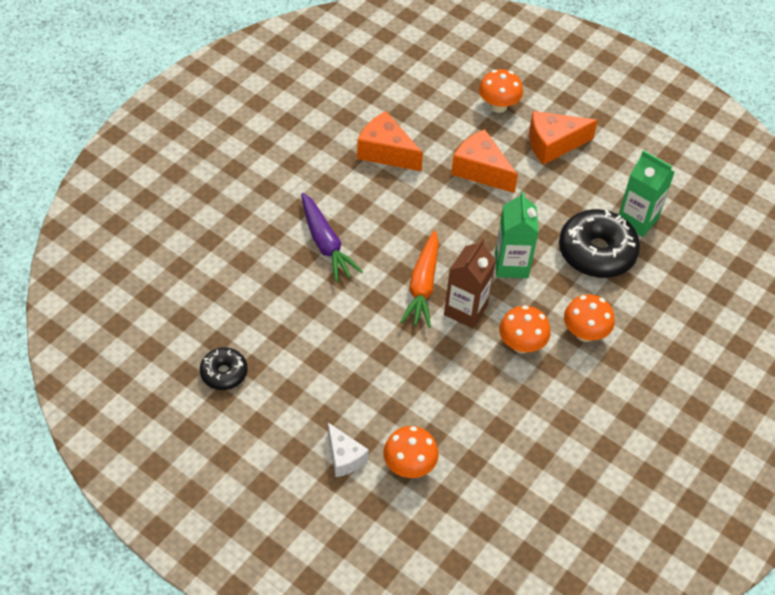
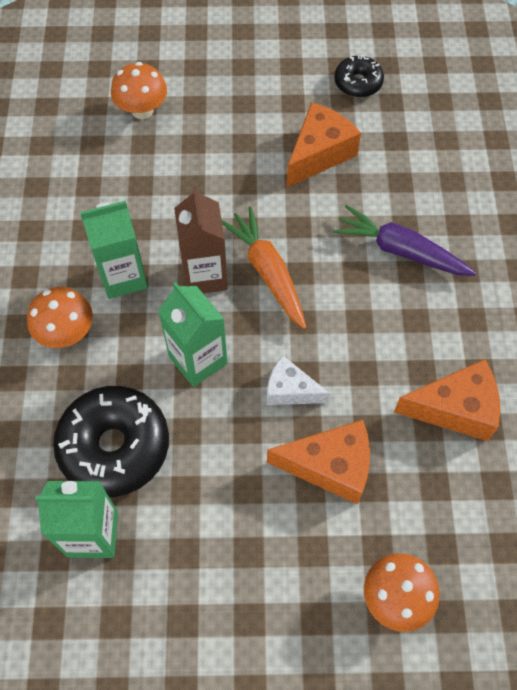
camera: 145 degrees right, 10 degrees up
(344, 457) = (200, 85): white cheese -> white cheese (290, 390)
(521, 344) = (123, 277): orange mushroom -> green carton
(553, 144) = (276, 583): orange cheese -> orange cheese (319, 154)

